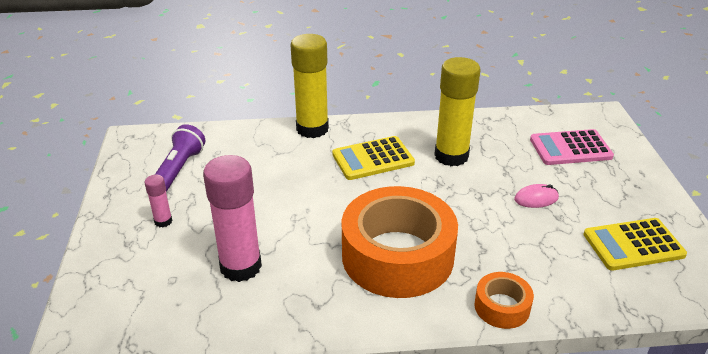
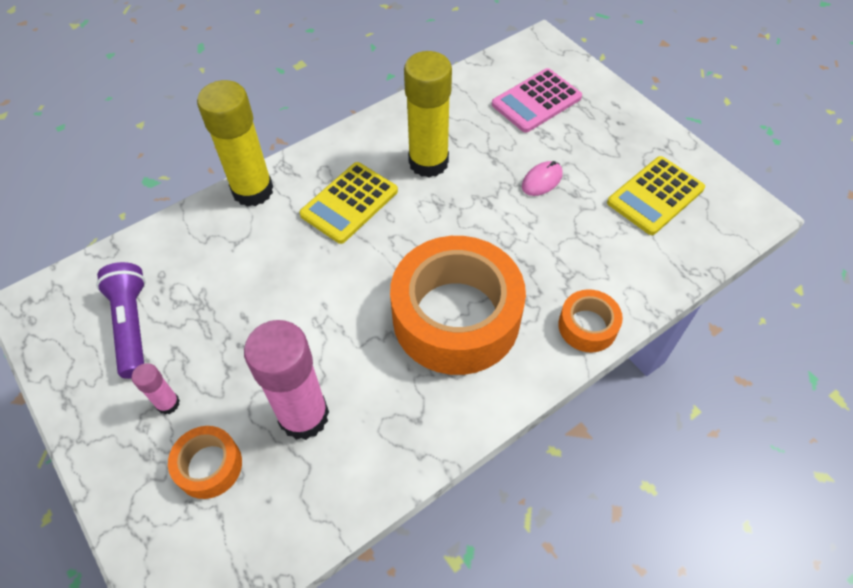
camera: 30 degrees left, 20 degrees up
(158, 266) = (209, 466): none -> orange tape

